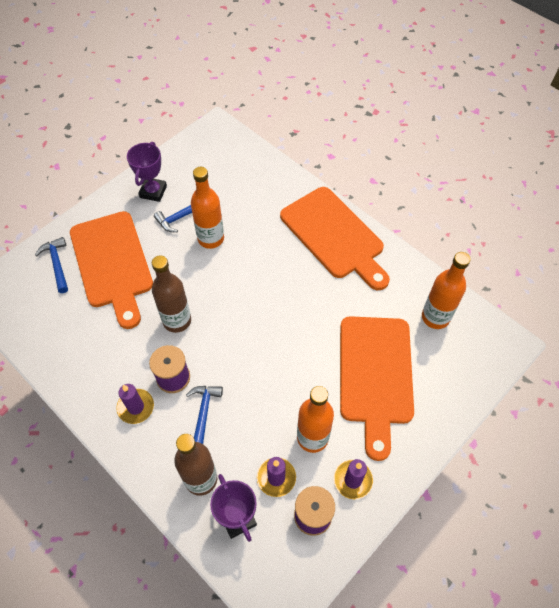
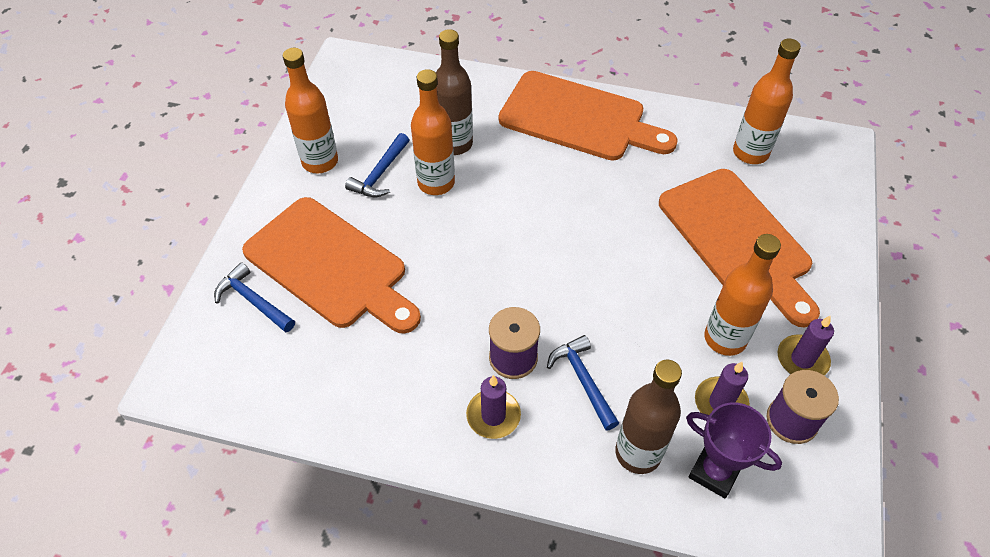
camera: 30 degrees left, 5 degrees down
(153, 192) = (320, 162): purple trophy -> orange bottle
(177, 321) = (467, 292): brown bottle -> brown bottle (454, 144)

